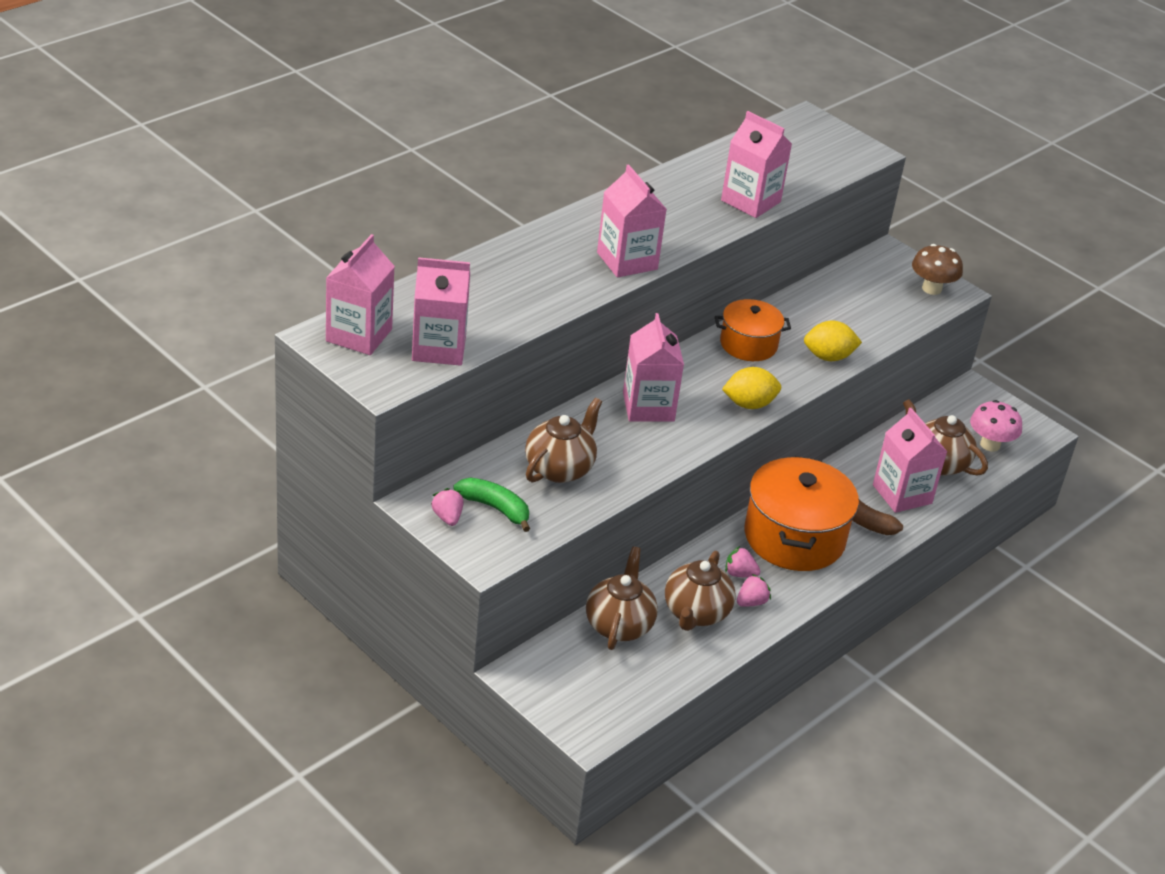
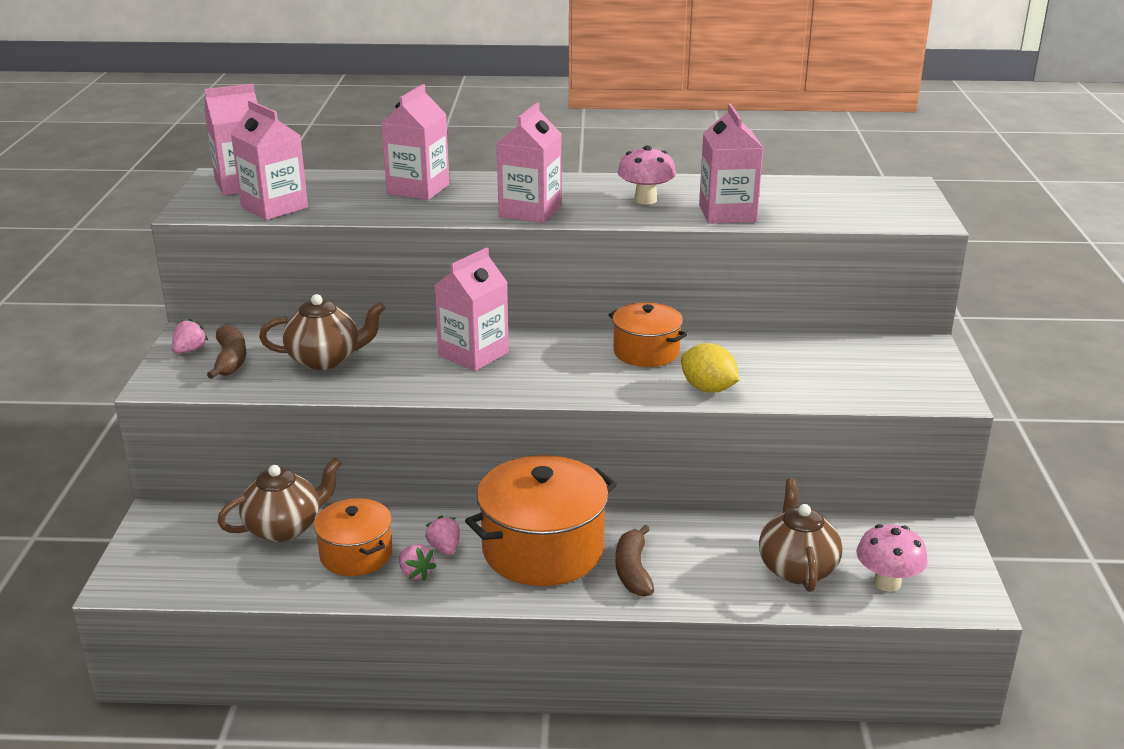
camera: 50 degrees right, 10 degrees down
(495, 508) = (230, 360): green banana -> brown banana
(679, 211) = (645, 200): none -> pink mushroom
(696, 613) = (356, 554): brown teapot -> orange pot
(749, 404) = (564, 388): yellow lemon -> none
(751, 602) = (415, 573): pink strawberry -> pink strawberry turned 45 degrees clockwise
(902, 494) = (711, 573): pink carton -> pink carton (418, 189)
(931, 289) = (924, 386): brown mushroom -> none

